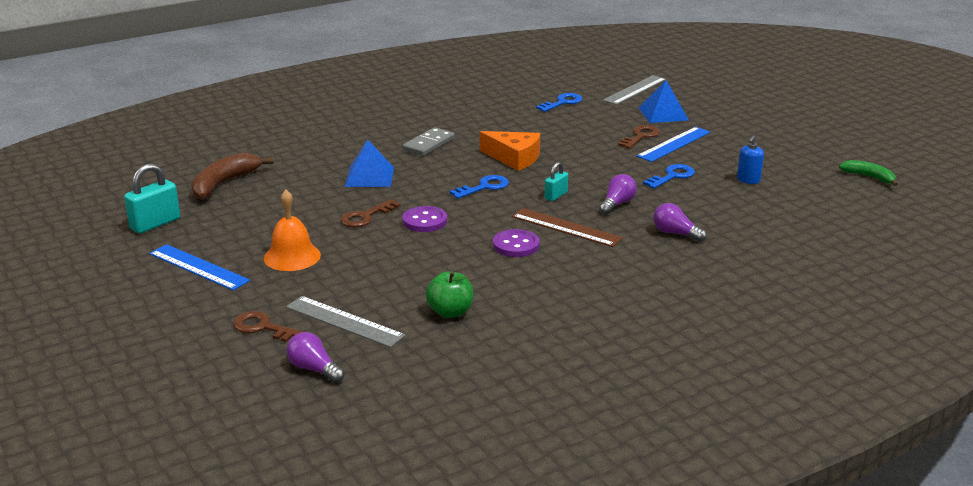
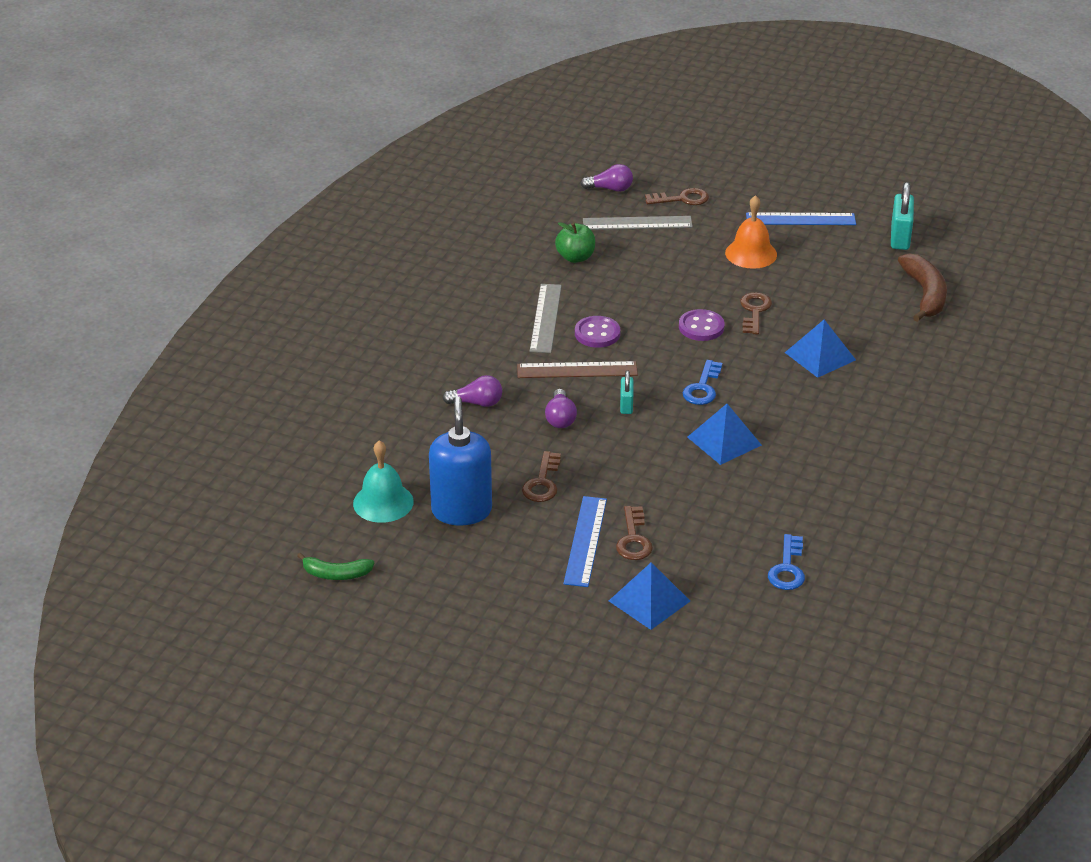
camera: 145 degrees right, 10 degrees up
(428, 144) = (831, 424): grey domino -> none
(514, 158) = (724, 441): orange cheese -> blue pyramid
(635, 90) = (732, 643): grey ruler -> grey ruler (545, 318)
(672, 176) = (542, 482): blue key -> brown key
(748, 180) = (461, 511): blue soap dispenser -> blue soap dispenser, size x2.10
(806, 201) = (383, 502): none -> turquoise bell

